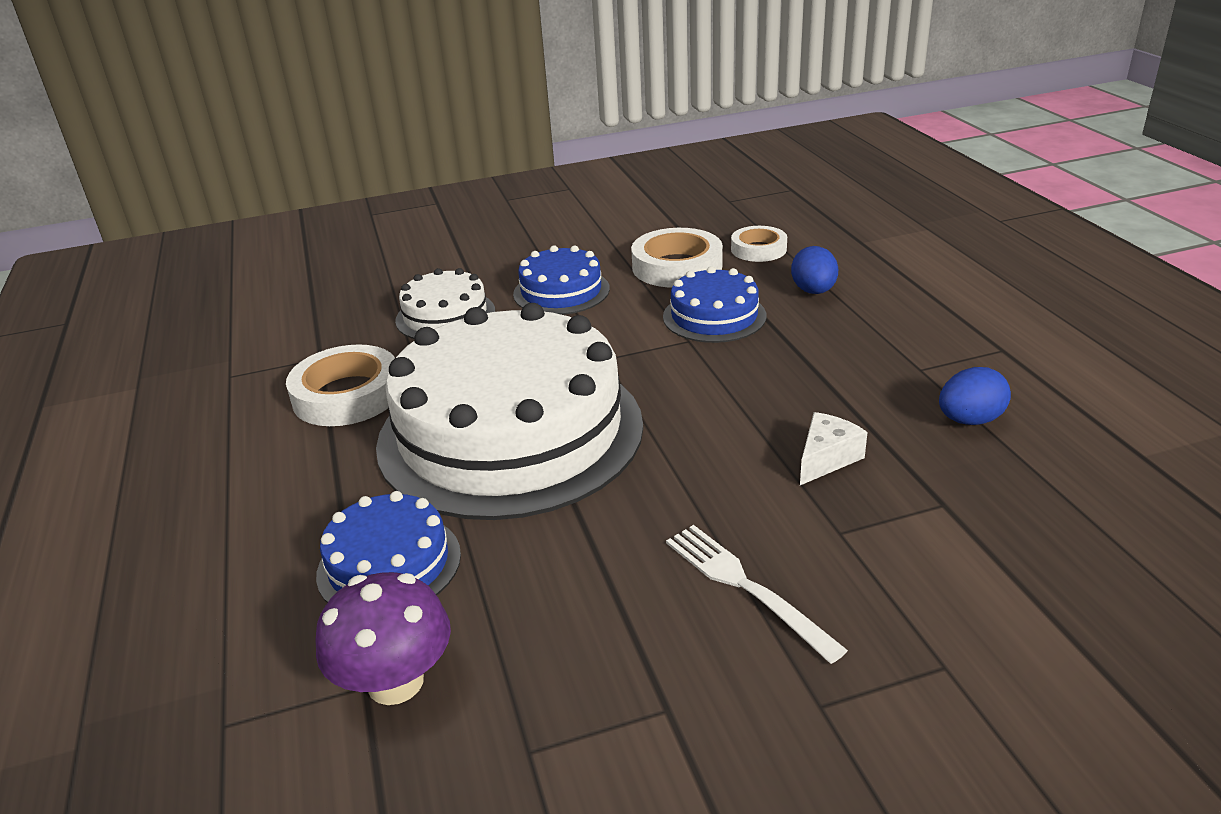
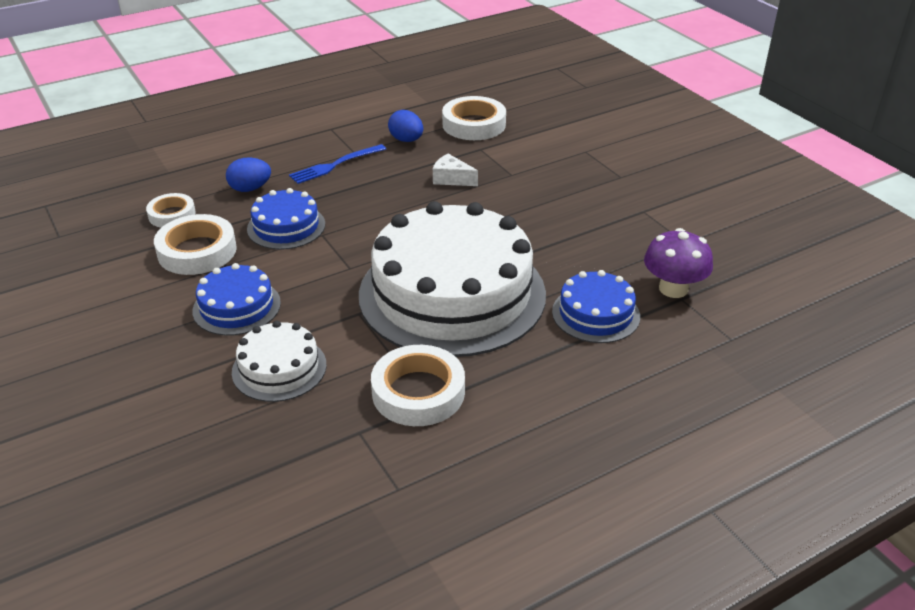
camera: 105 degrees left, 5 degrees up
(744, 585) = (560, 197): white fork -> none
(876, 351) = (334, 165): none -> blue fork
(1051, 506) = (474, 124): none -> white tape

